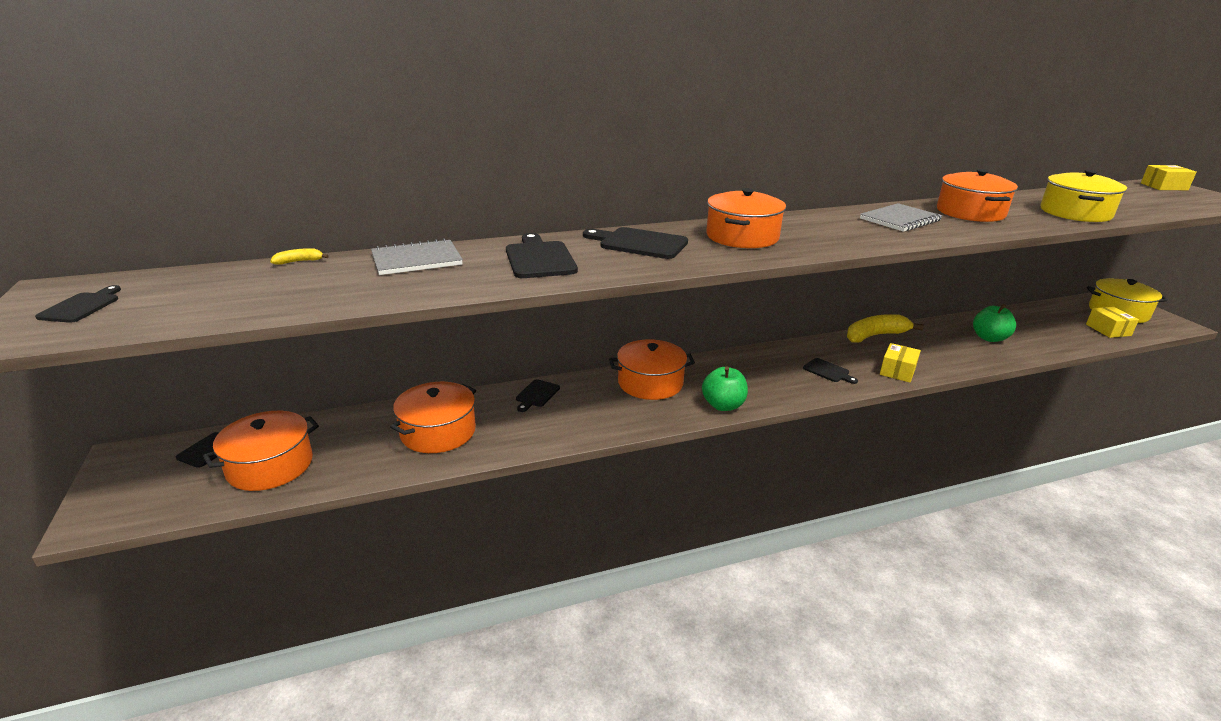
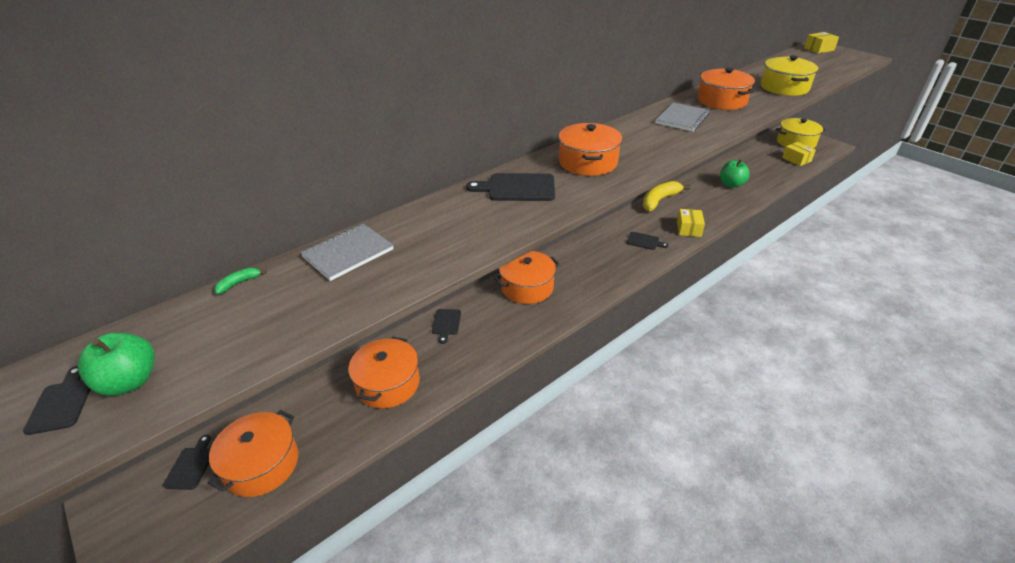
camera: 20 degrees left, 10 degrees up
(299, 261) = (239, 283): yellow banana -> green banana
(539, 258) = (452, 225): black cutting board -> none
(723, 405) = (590, 293): green apple -> green apple (130, 382)

